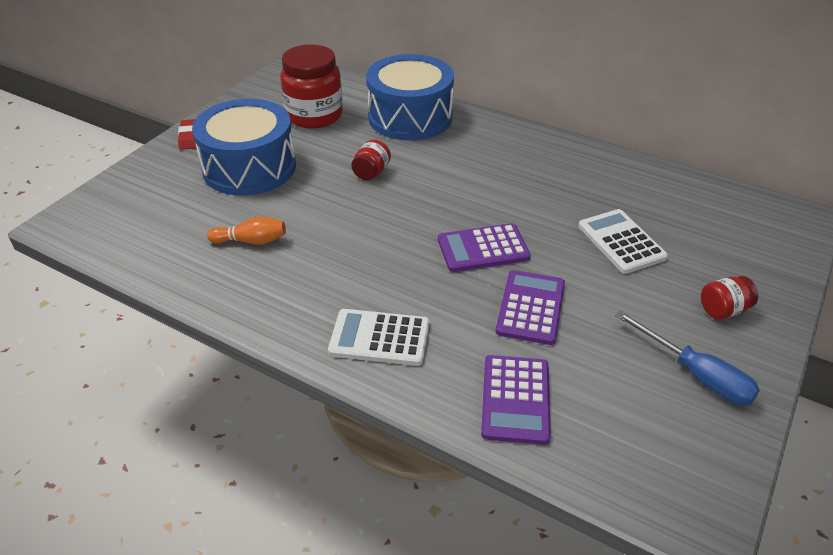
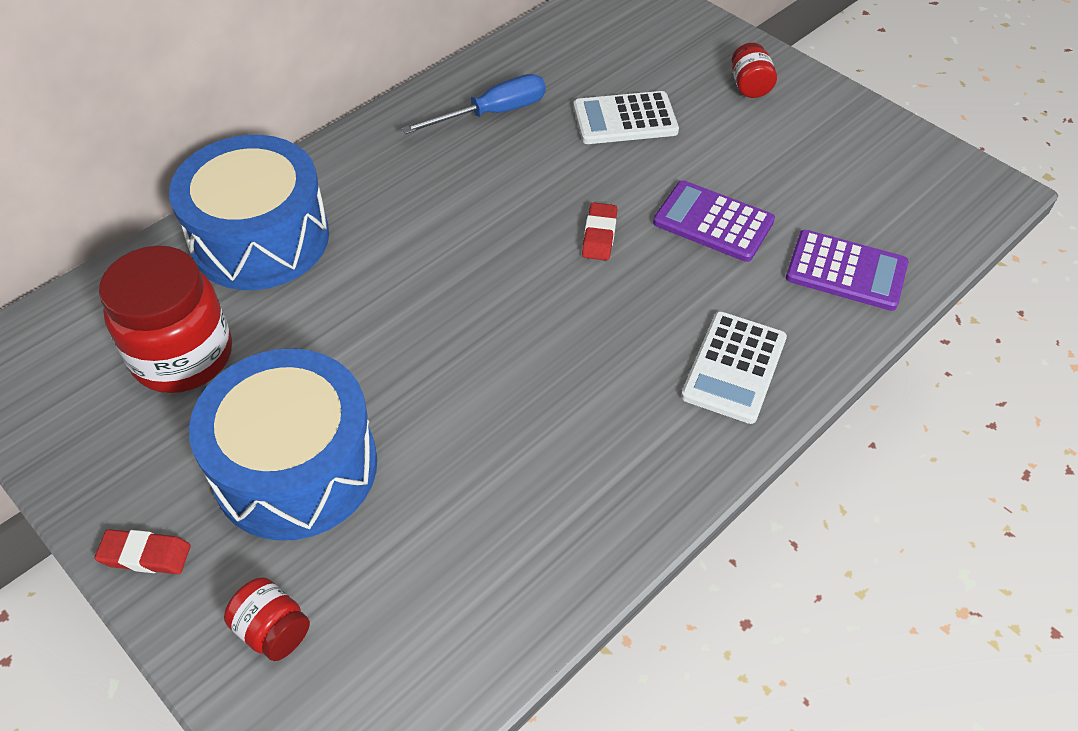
camera: 75 degrees left, 10 degrees up
(251, 241) = (497, 484): orange bowling pin -> none
(371, 172) = (386, 312): red jar -> red jar (273, 630)
(483, 249) = (599, 235): purple calculator -> red eraser
(696, 374) = (830, 134): blue screwdriver -> blue screwdriver (492, 113)

